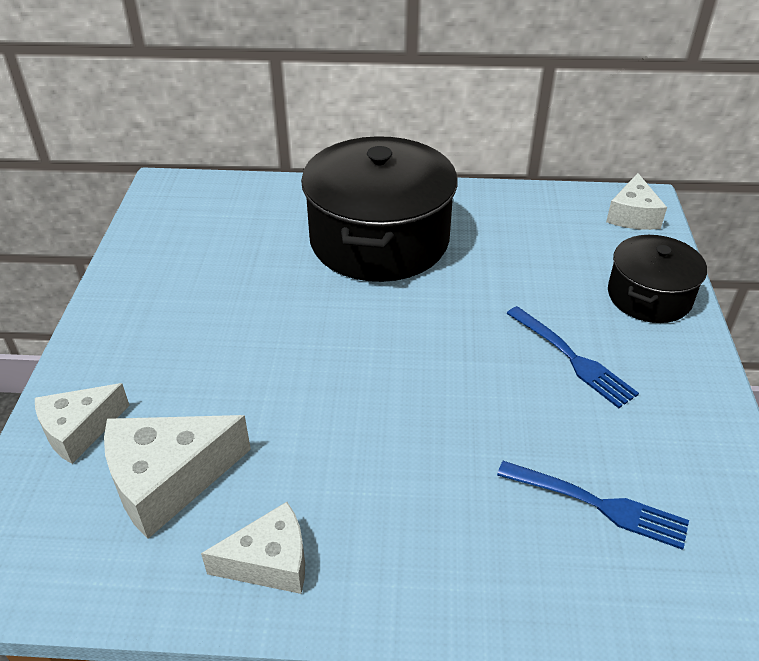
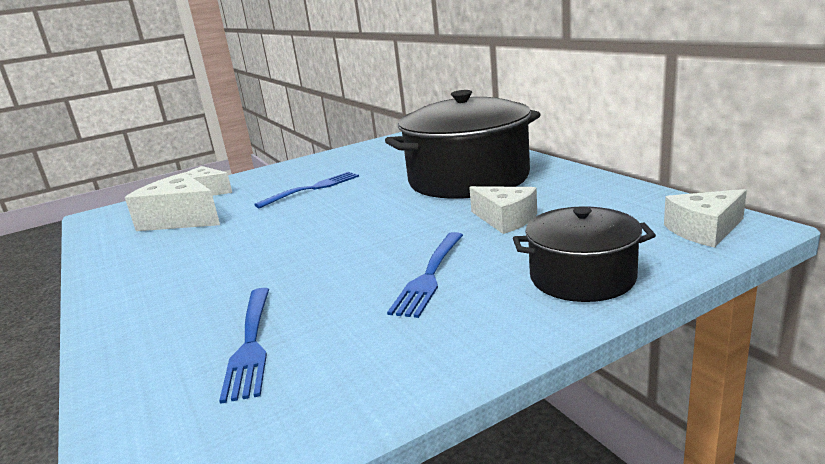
camera: 60 degrees right, 20 degrees down
(236, 338) = (312, 189): none -> blue fork
(270, 562) = (131, 261): white cheese -> white cheese (505, 219)

